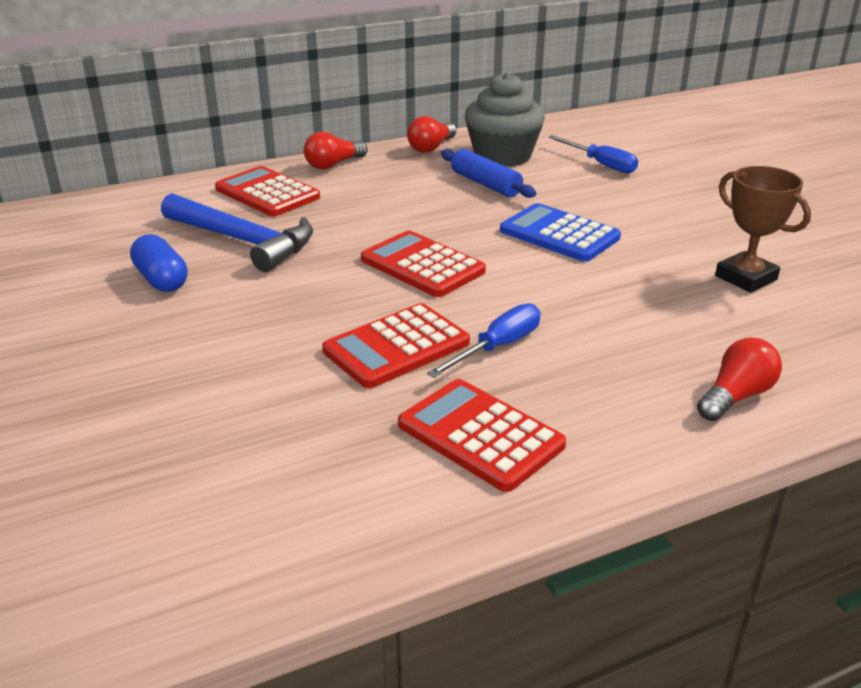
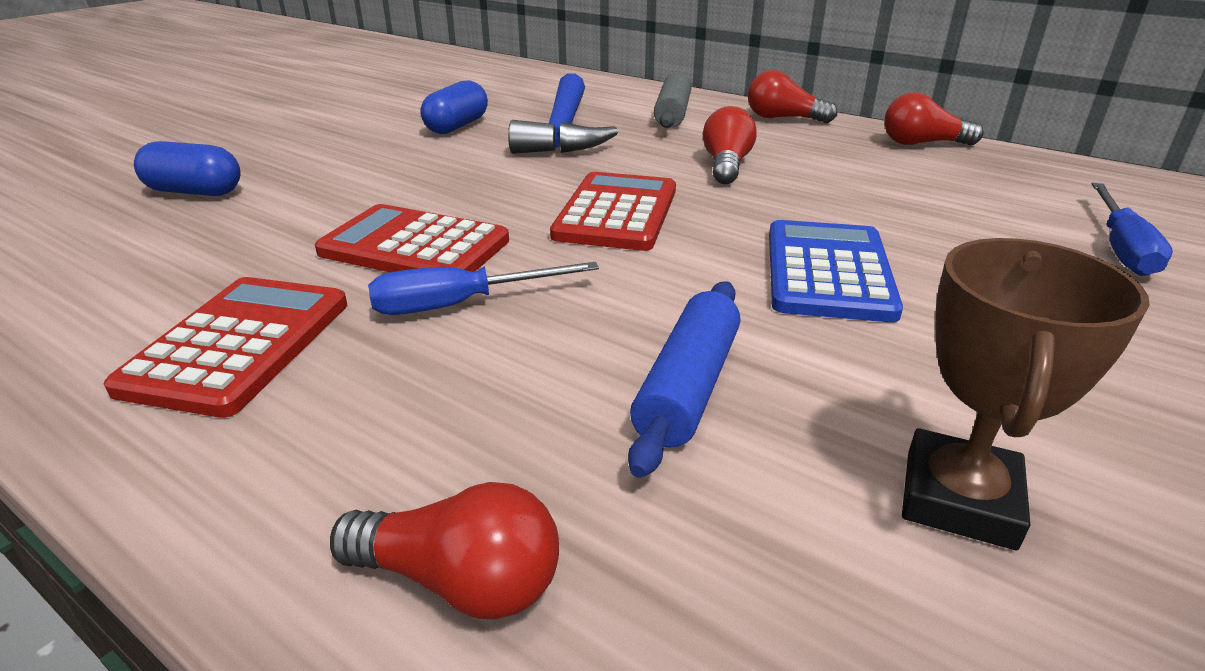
camera: 60 degrees right, 0 degrees up
(152, 435) = (195, 192): none -> blue capsule
(267, 193) = (672, 113): red calculator -> grey rolling pin
(390, 210) = (726, 166): none -> red light bulb
(485, 184) = (886, 193): blue rolling pin -> blue rolling pin (688, 387)
(497, 347) = (460, 304): blue screwdriver -> blue screwdriver turned 150 degrees clockwise
(502, 156) = (989, 182): grey cupcake -> none

